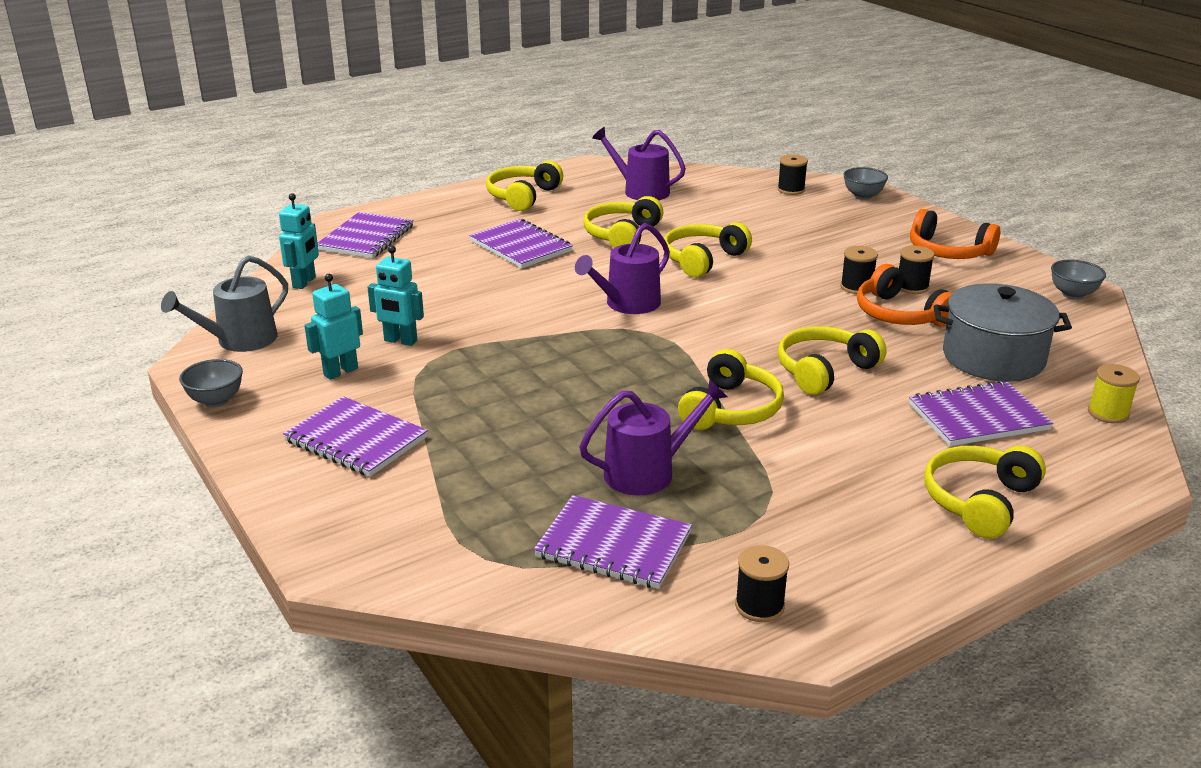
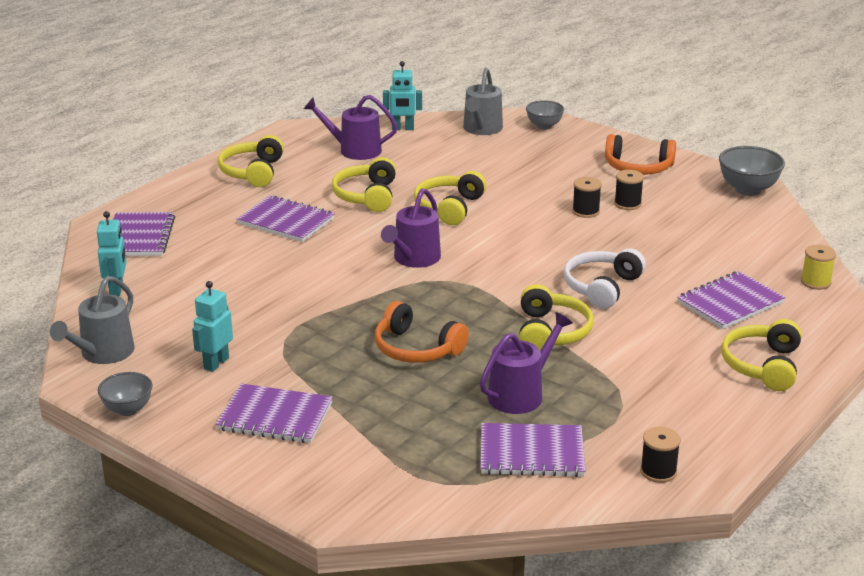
camera: 20 degrees left, 0 degrees up
(400, 341) = (246, 327): turquoise robot -> turquoise robot (402, 128)
(791, 190) = (481, 129): black spool -> grey watering can
(824, 371) = (602, 287): yellow headphones -> white headphones
(899, 314) = (631, 229): orange headphones -> orange headphones (416, 349)
(993, 358) = (717, 253): grey pot -> none
(1073, 294) = (748, 190): grey bowl -> grey bowl, size x1.55

